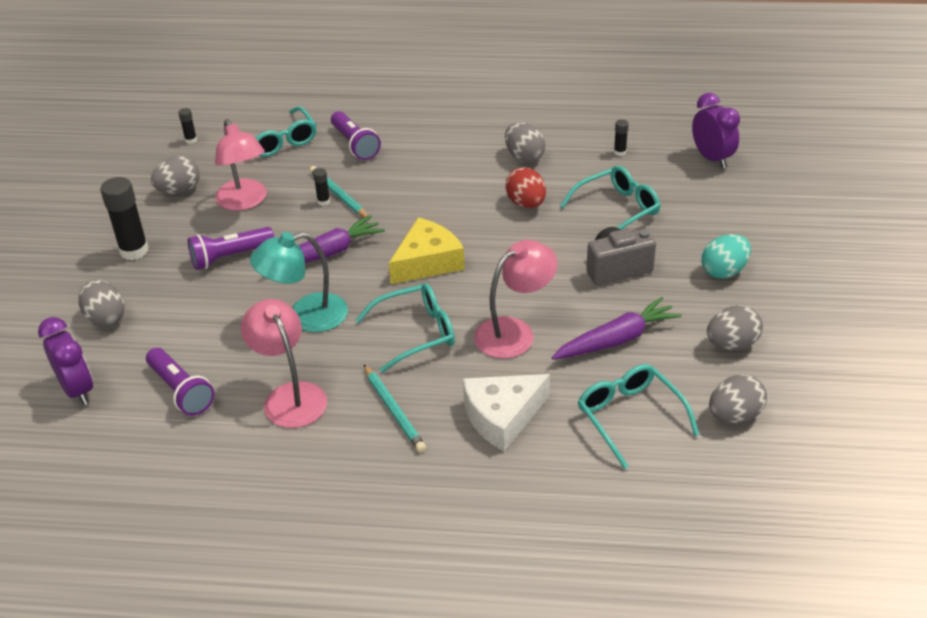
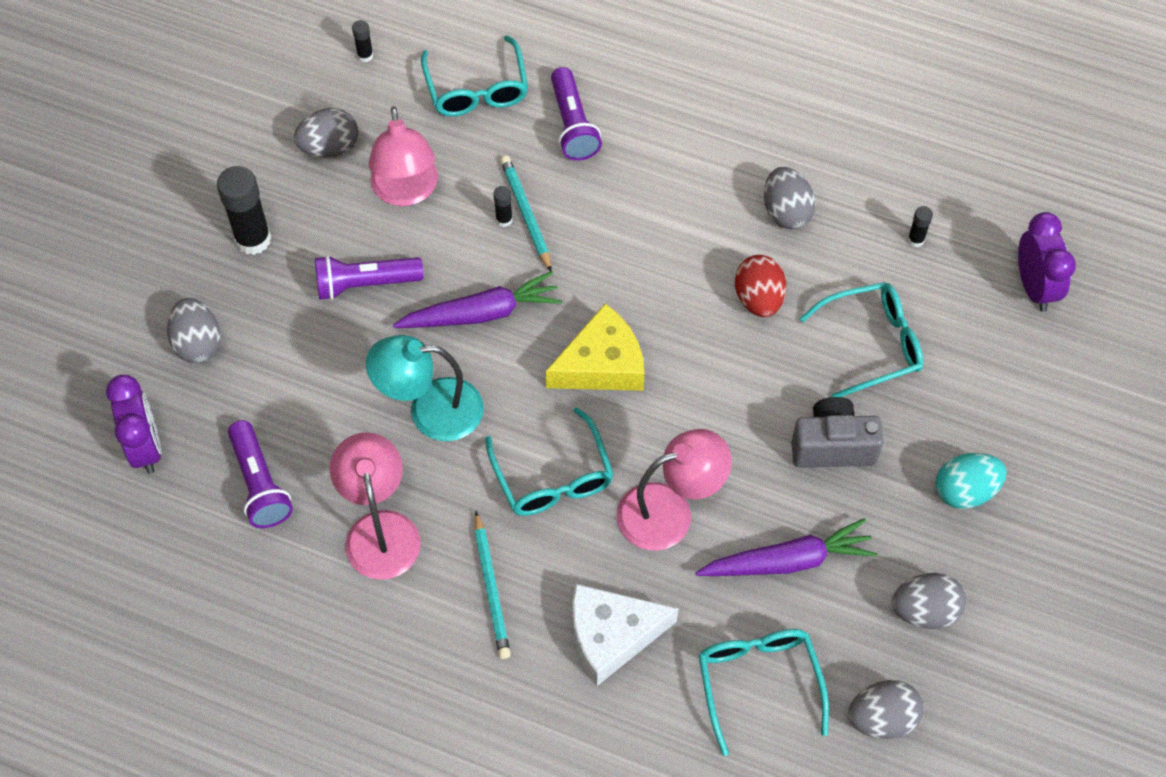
camera: 15 degrees right, 20 degrees up
(416, 333) = (553, 477): turquoise glasses -> turquoise glasses turned 75 degrees clockwise

